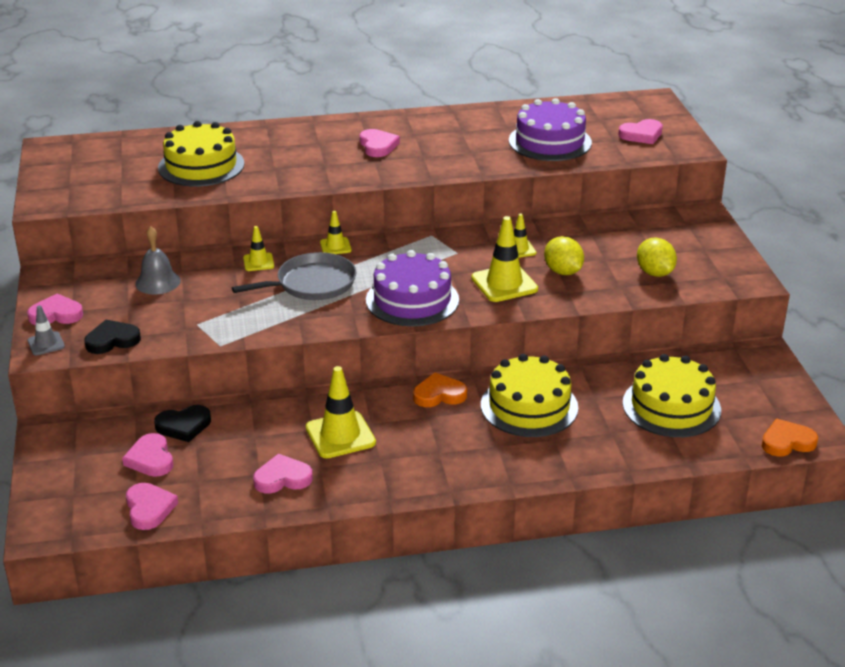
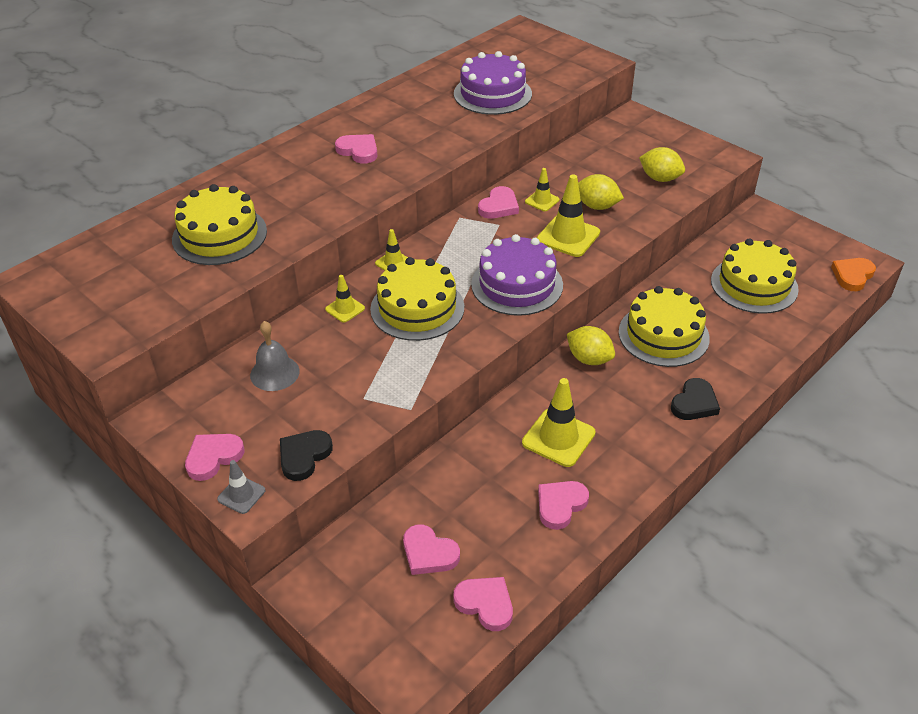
camera: 35 degrees left, 10 degrees up
(183, 426) = (419, 503): black heart -> black heart (694, 403)
(312, 284) = (417, 308): grey pan -> yellow cake
(439, 394) = (589, 359): orange heart -> yellow lemon
(641, 135) = (552, 62): pink heart -> pink heart (499, 206)

